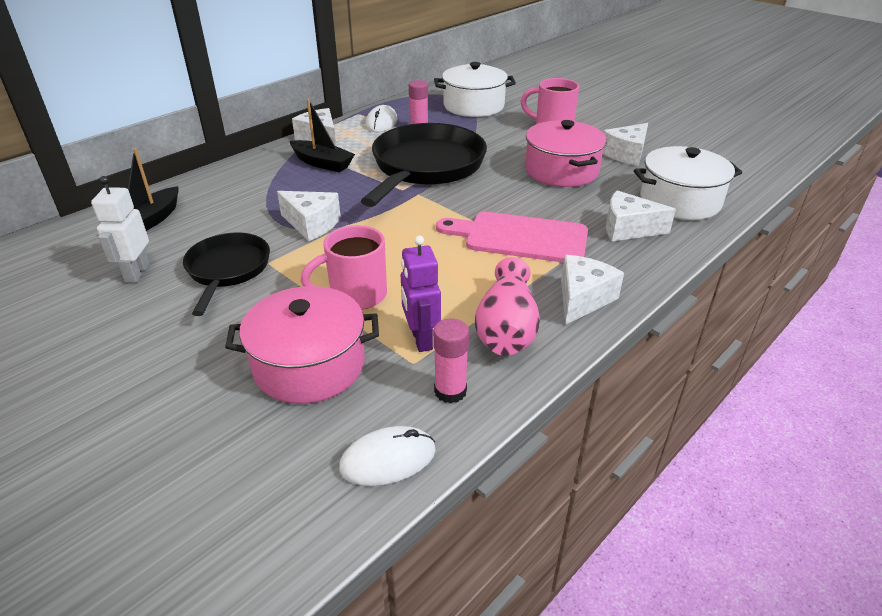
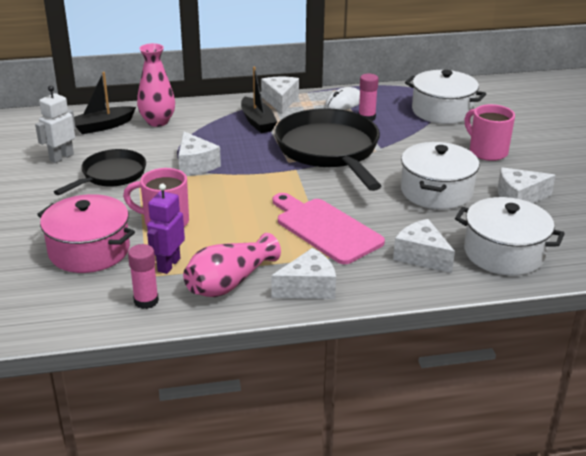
camera: 35 degrees right, 5 degrees down
(212, 196) = (157, 122): none -> pink vase
(388, 459) = (68, 318): white mouse -> none
(426, 167) = (329, 150): black pan -> black pan turned 75 degrees counterclockwise
(561, 171) = (436, 191): pink pot -> white pot

